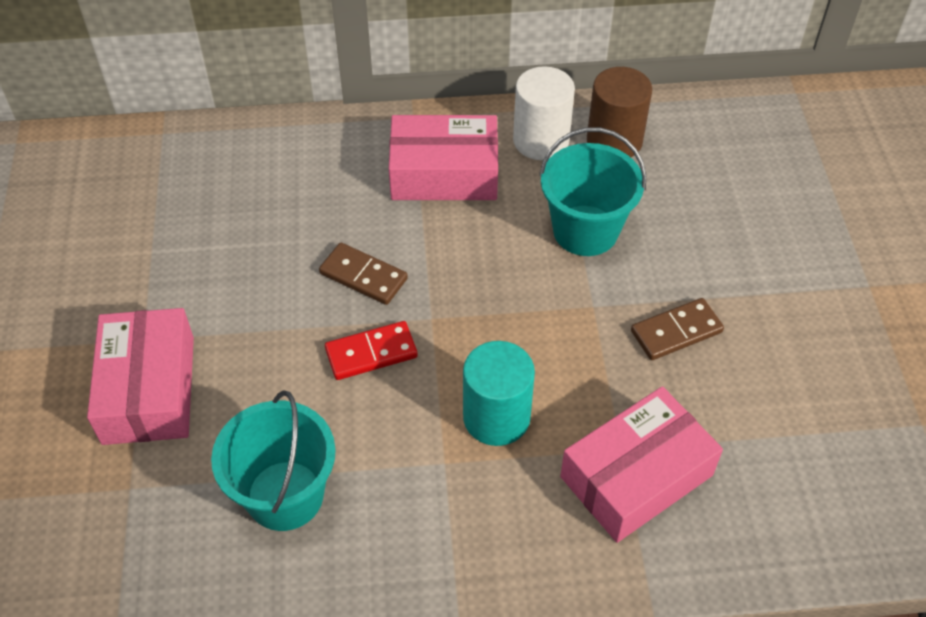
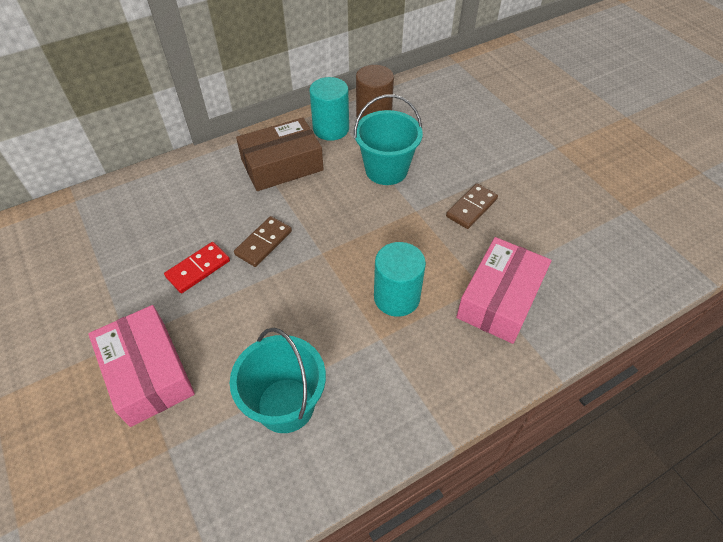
camera: 25 degrees left, 0 degrees up
(363, 276) = (263, 243): brown domino -> brown domino turned 60 degrees counterclockwise
(371, 353) = (294, 288): red domino -> red domino (198, 269)
(444, 173) = (282, 165): pink box -> brown box
(541, 140) = (331, 129): white cylinder -> turquoise cylinder

